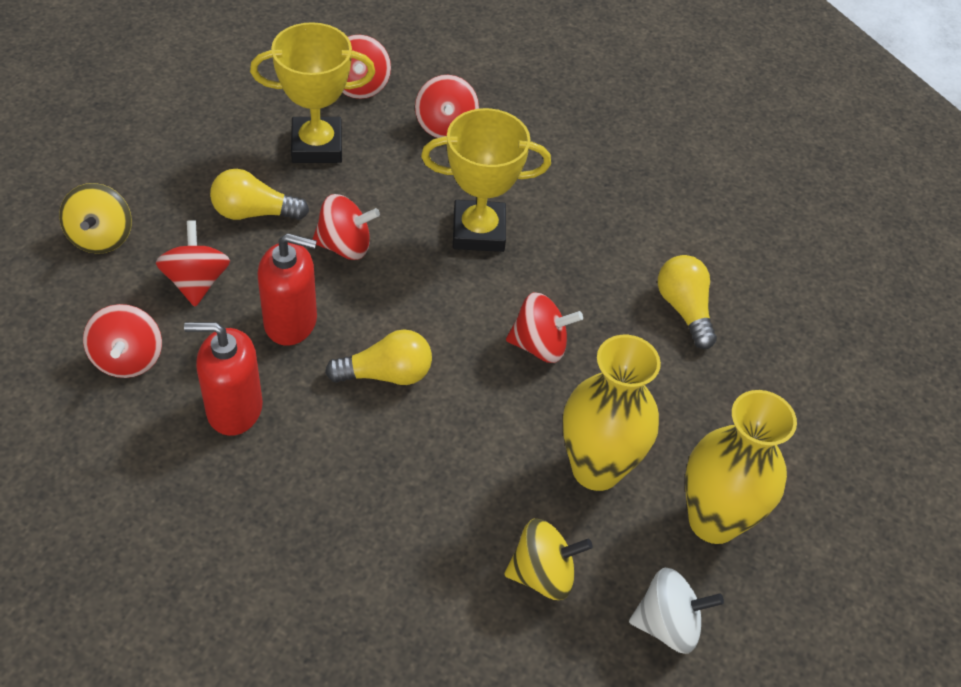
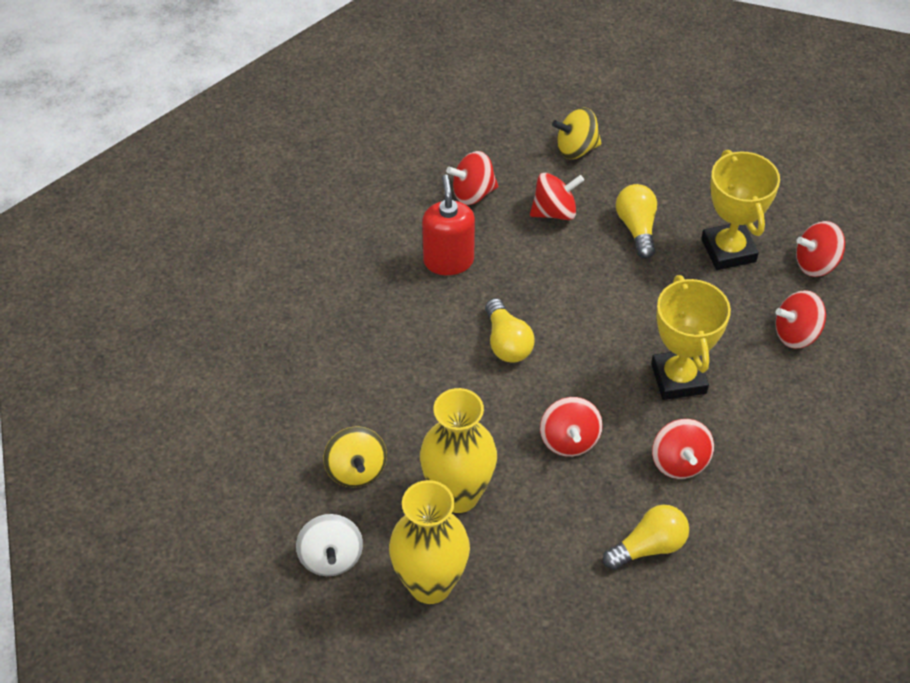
camera: 85 degrees right, 0 degrees up
(291, 322) = (537, 275): red soap dispenser -> none
(345, 246) = (625, 291): red spinning top -> red spinning top (679, 462)

